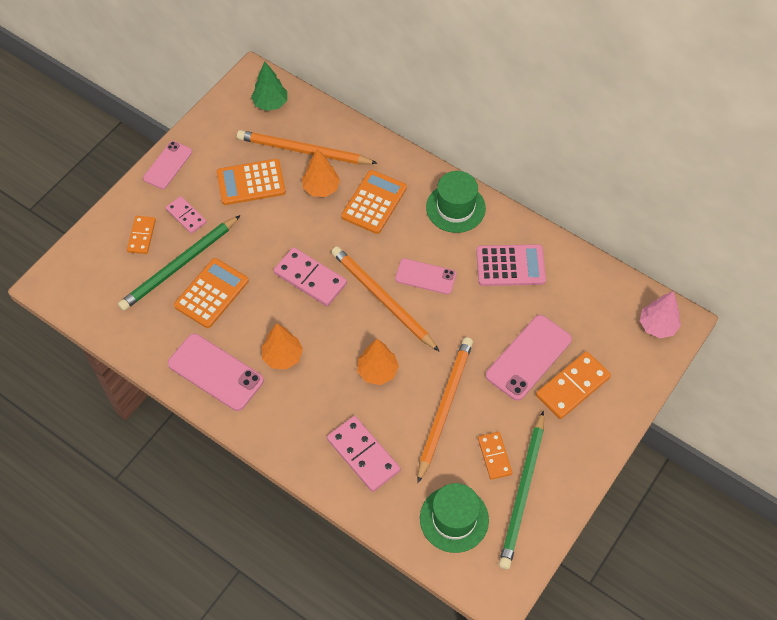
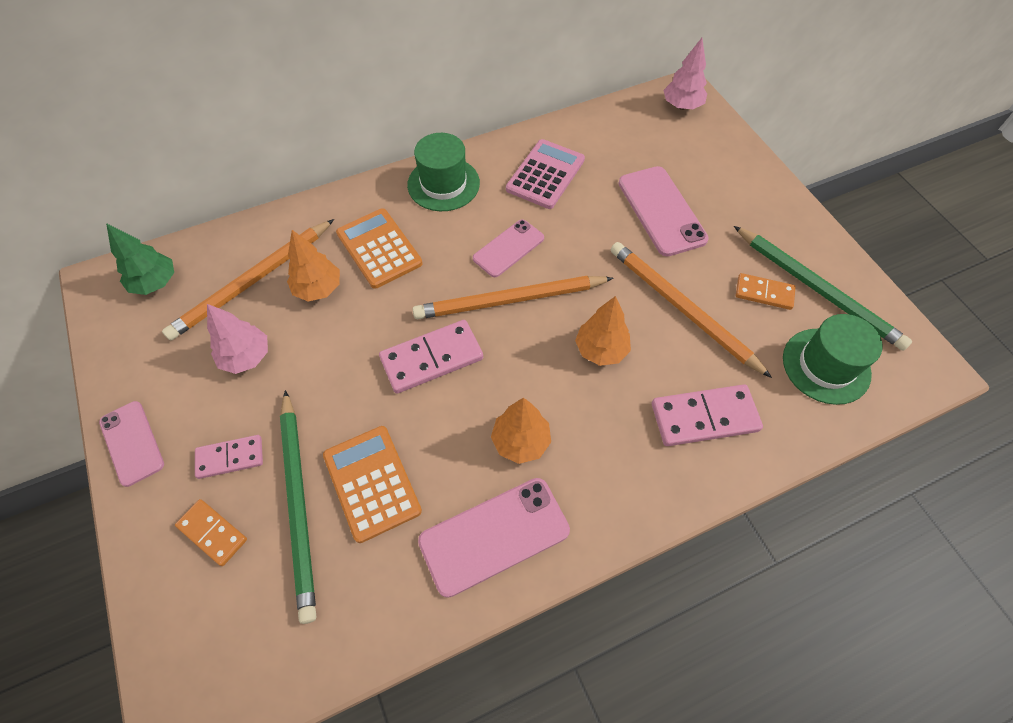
camera: 60 degrees left, 0 degrees up
(251, 182) = (246, 357): orange calculator -> pink tree
(573, 387) = (714, 193): orange domino -> none

